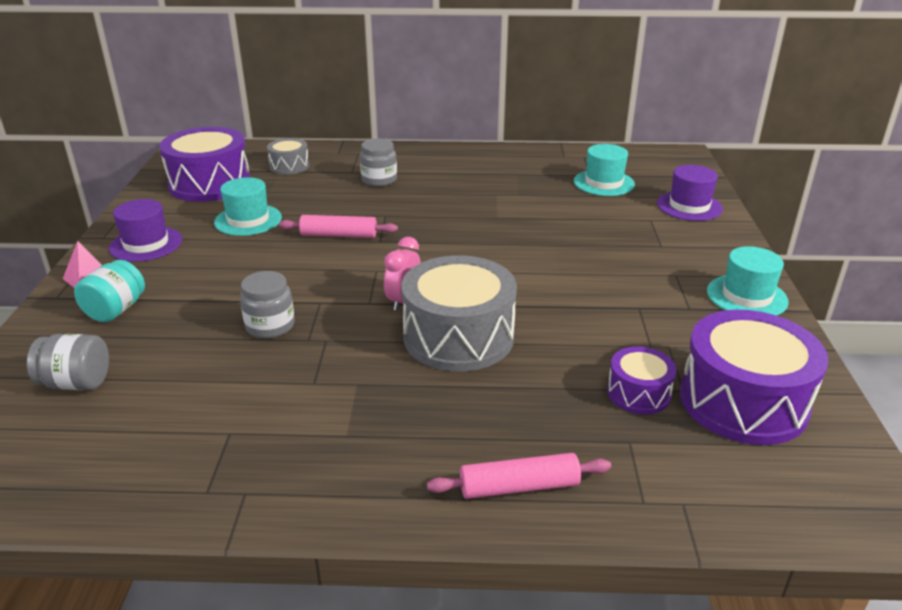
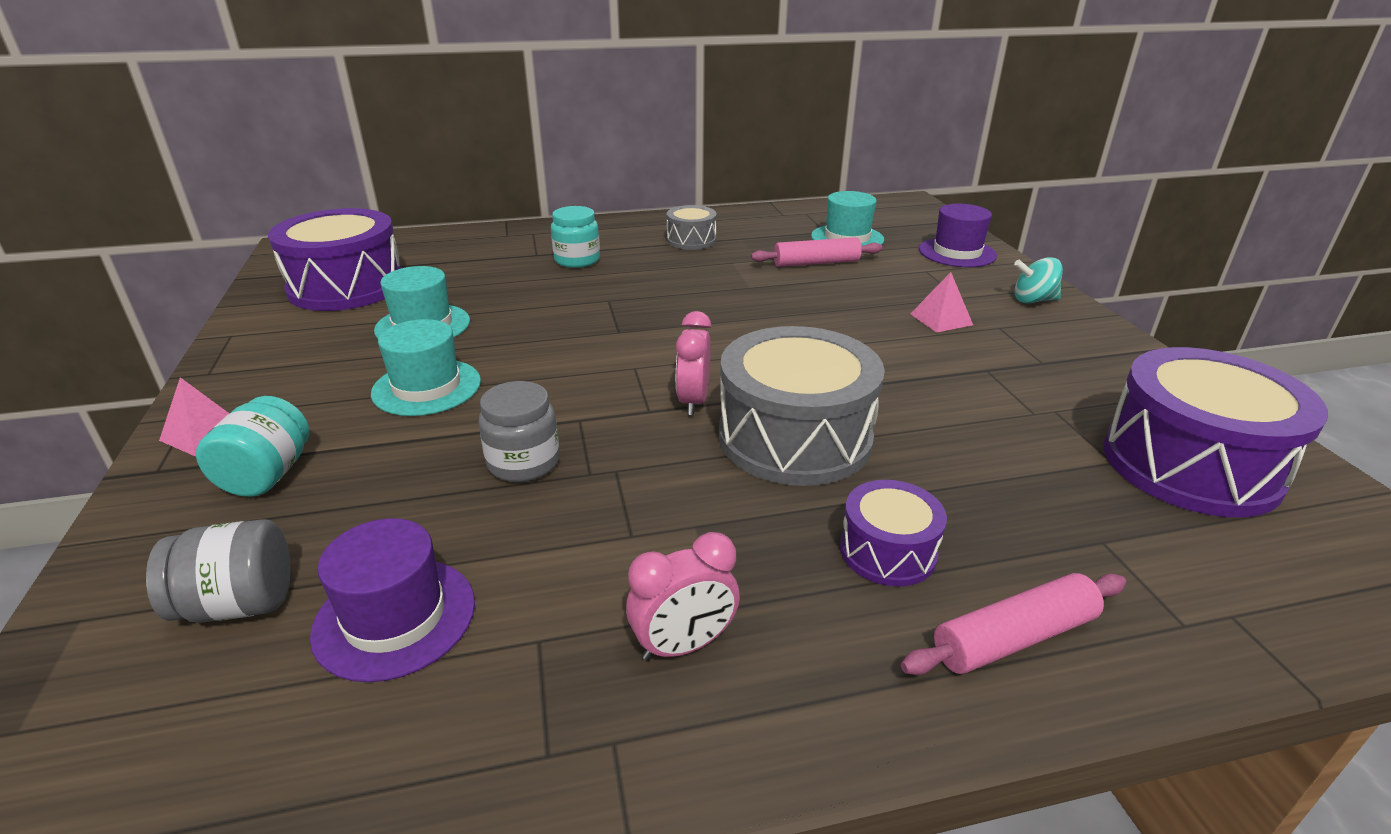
camera: 15 degrees left, 0 degrees up
(146, 244) = (281, 374): purple hat -> purple hat (395, 617)
(289, 166) = (449, 255): grey drum -> grey drum (691, 240)
(311, 451) = (683, 645): none -> pink clock
(339, 235) = (560, 330): pink rolling pin -> pink rolling pin (816, 263)
(379, 180) = (577, 260): grey jar -> turquoise jar
(632, 262) = (941, 319): none -> pink pyramid
(638, 393) = (1066, 475): purple drum -> purple drum (887, 551)
(722, 256) = (1033, 300): none -> turquoise spinning top
(746, 296) = (1093, 341): turquoise hat -> turquoise hat (427, 387)

